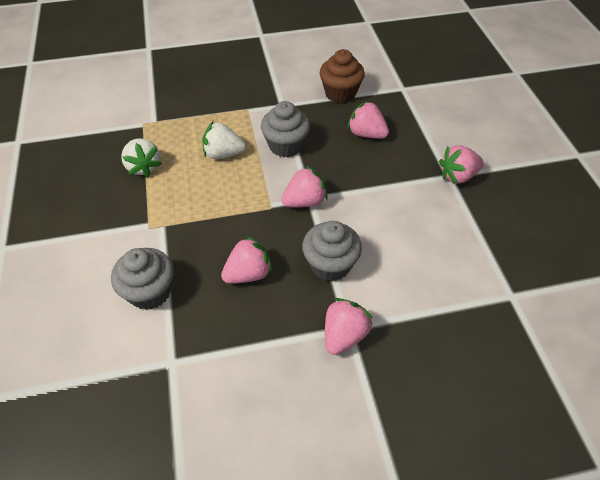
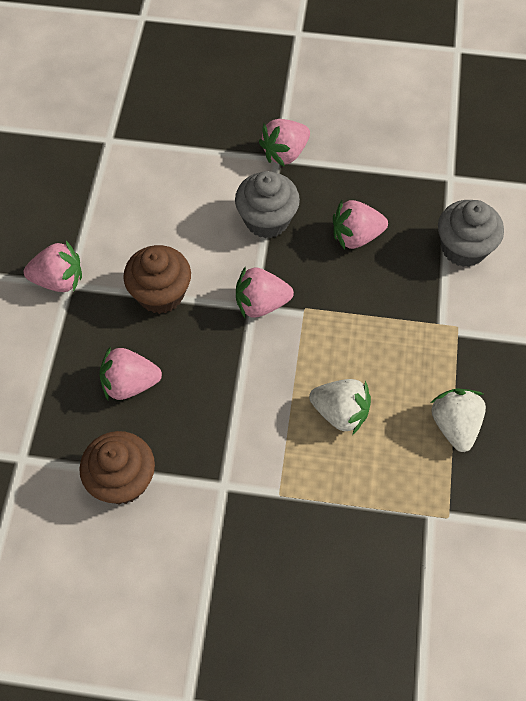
camera: 160 degrees left, 10 degrees up
(286, 146) = (249, 399): grey cupcake -> none
(366, 134) = (130, 384): pink strawberry -> pink strawberry turned 120 degrees clockwise
(381, 187) = (161, 294): none -> brown cupcake

